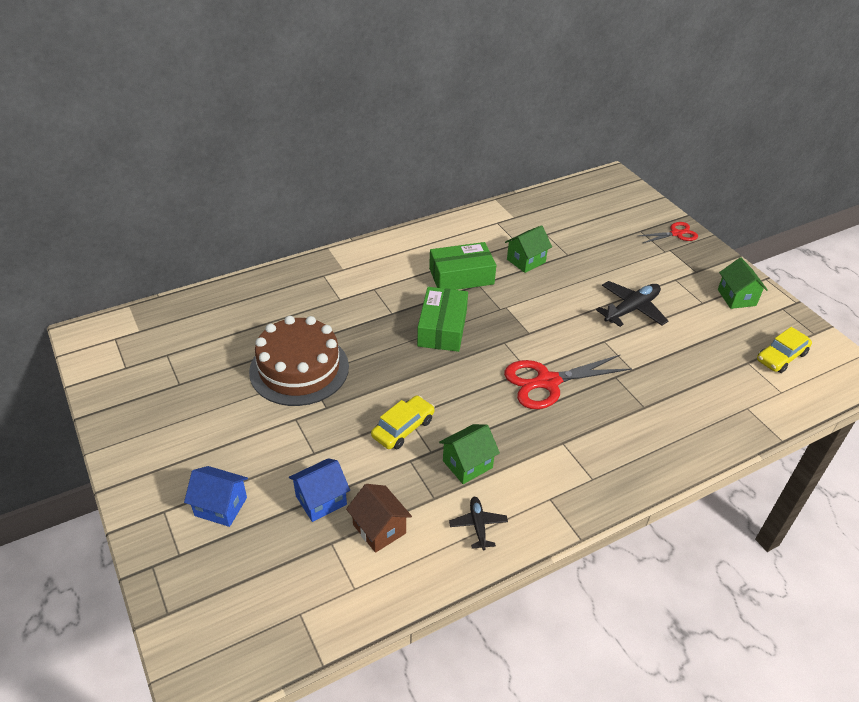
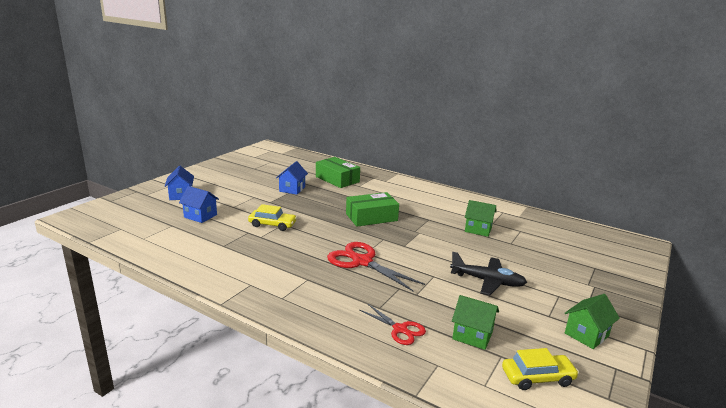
camera: 60 degrees right, 20 degrees down
(299, 369) = (292, 189): brown cake -> blue house
(379, 529) = (189, 235): brown house -> none
(461, 276) = (428, 212): green box -> green box (337, 179)
(467, 464) = (259, 250): green house -> green house (472, 335)
(478, 525) = (210, 264): black plane -> none
(676, 234) = (623, 286): red scissors -> red scissors (400, 329)
(781, 357) = (537, 377): yellow car -> yellow car turned 150 degrees clockwise

